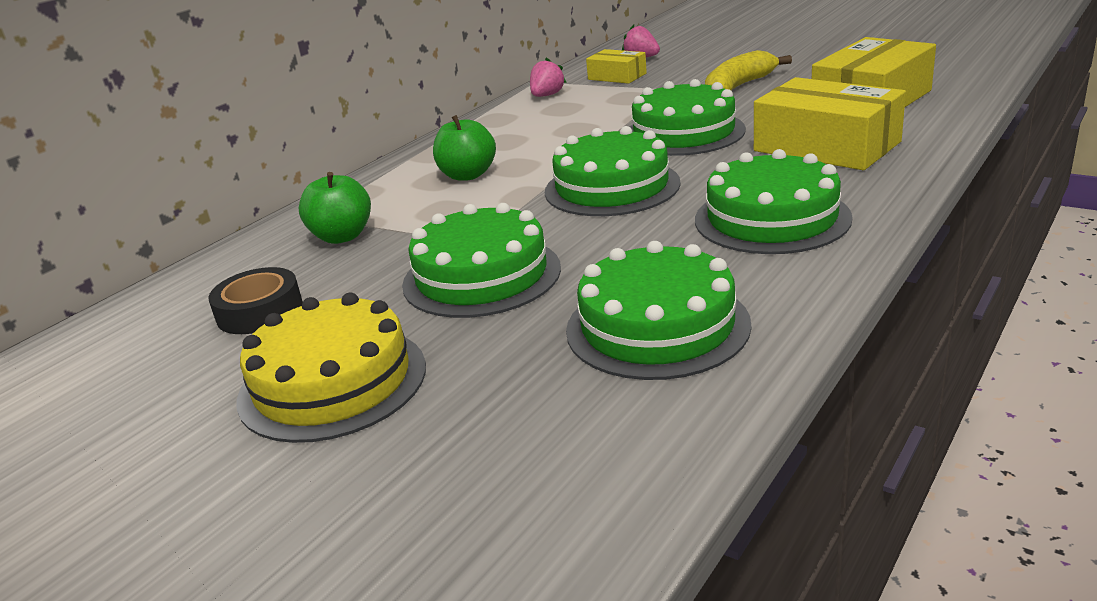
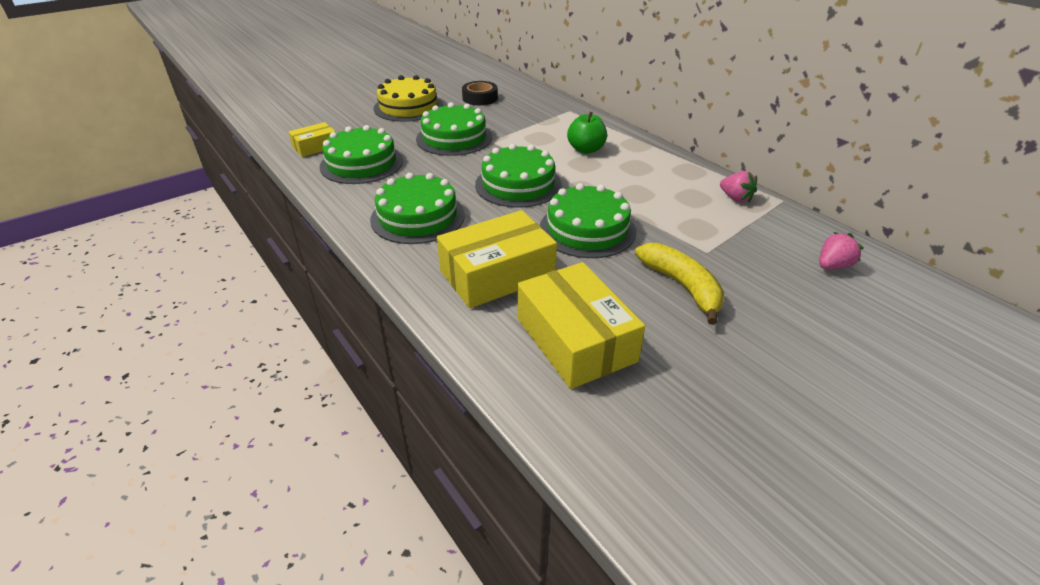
camera: 105 degrees right, 10 degrees up
(342, 236) = (536, 115): green apple -> none
(617, 76) = (771, 239): yellow box -> yellow box (315, 147)

